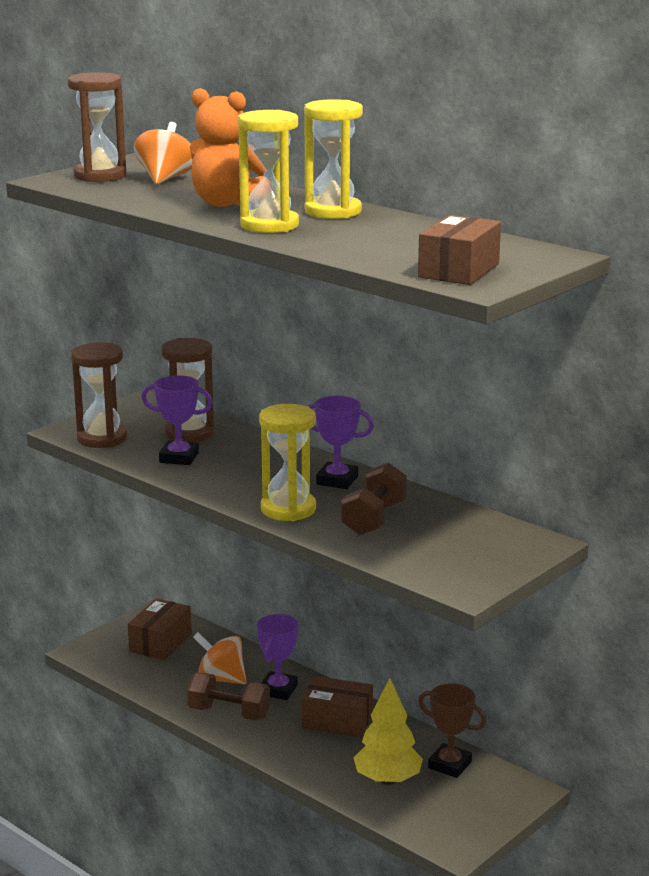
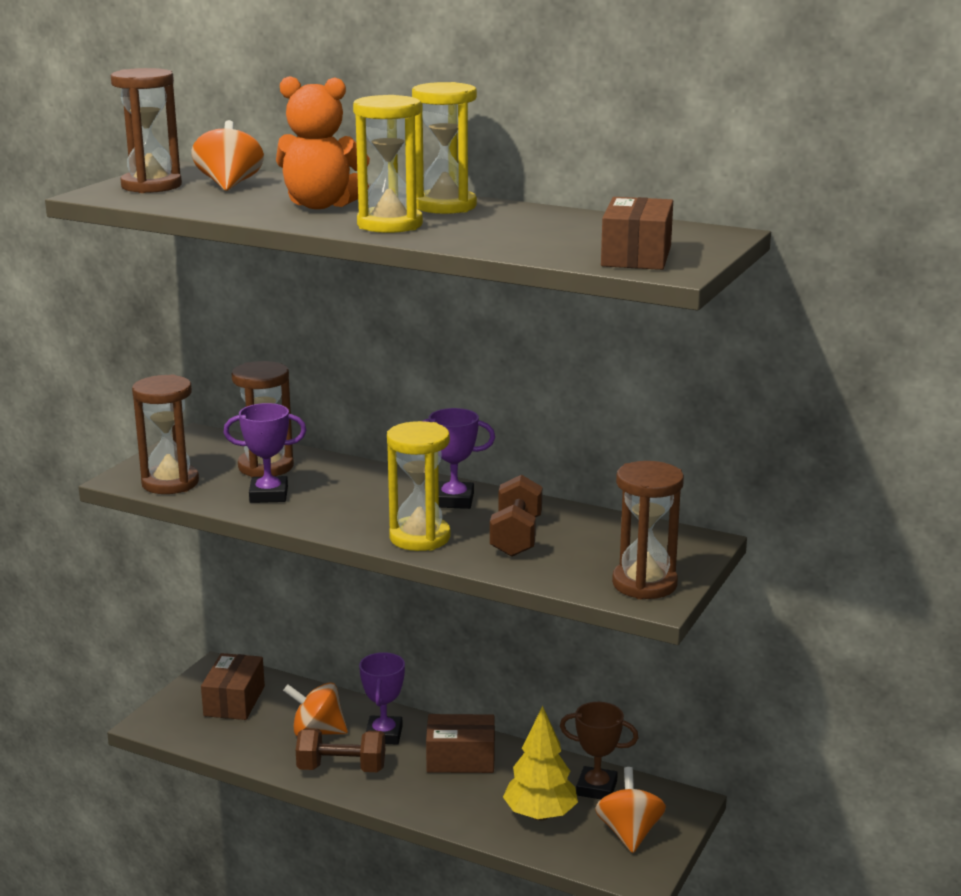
camera: 15 degrees left, 0 degrees up
(462, 808) = (629, 833): none -> orange spinning top
(465, 573) = (644, 584): none -> brown hourglass

